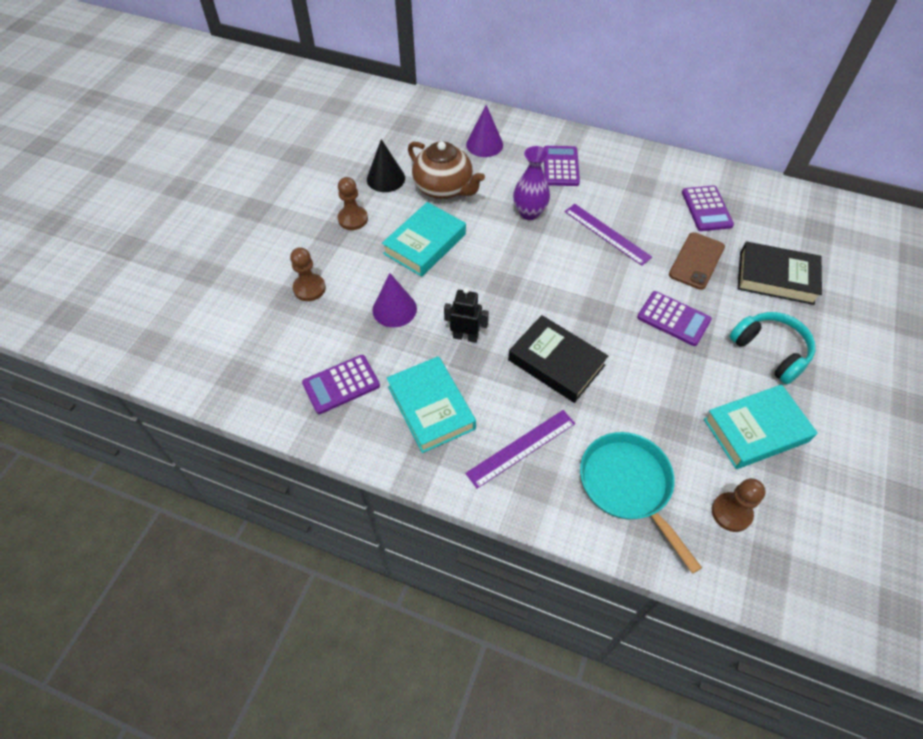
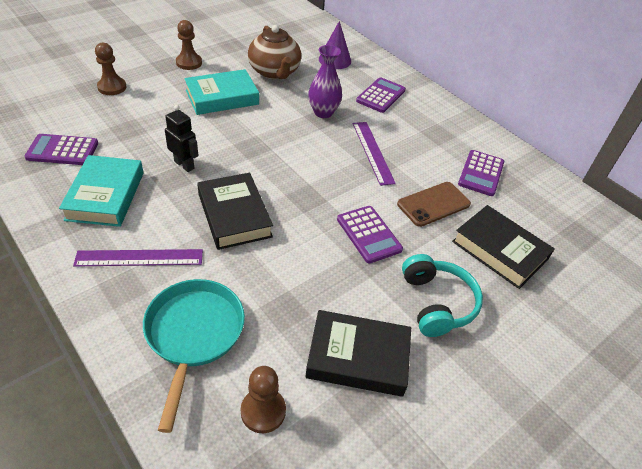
camera: 25 degrees right, 10 degrees down
(386, 178) = (239, 50): black cone -> none
(394, 309) = (154, 125): purple cone -> none
(755, 430) = (358, 357): turquoise book -> black book

